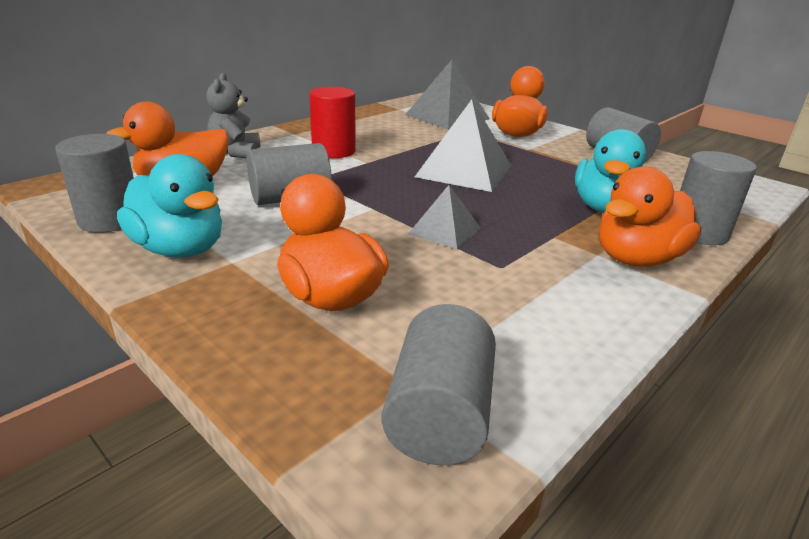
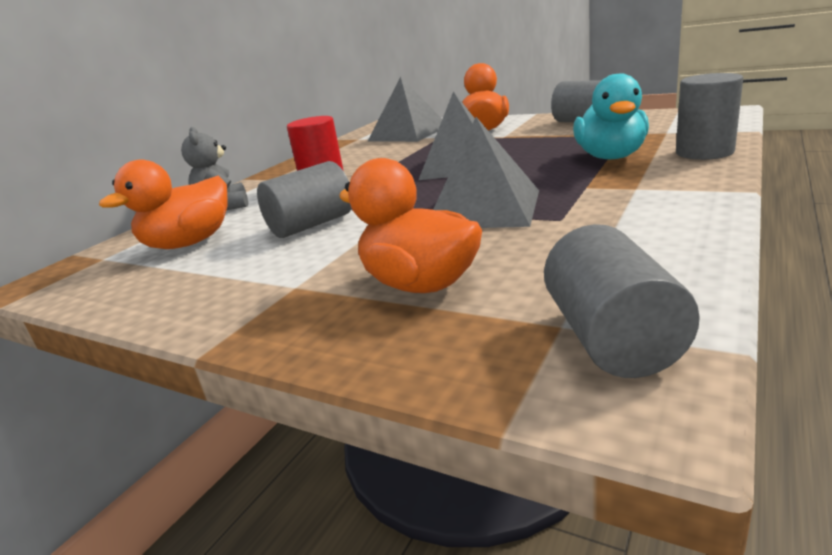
camera: 10 degrees left, 5 degrees down
(110, 220) = (132, 290): grey cylinder -> none
(180, 249) = (230, 292): turquoise duck -> none
(444, 231) = (484, 208): grey pyramid -> grey pyramid, size x1.80
(637, 259) = (672, 182): orange duck -> none

